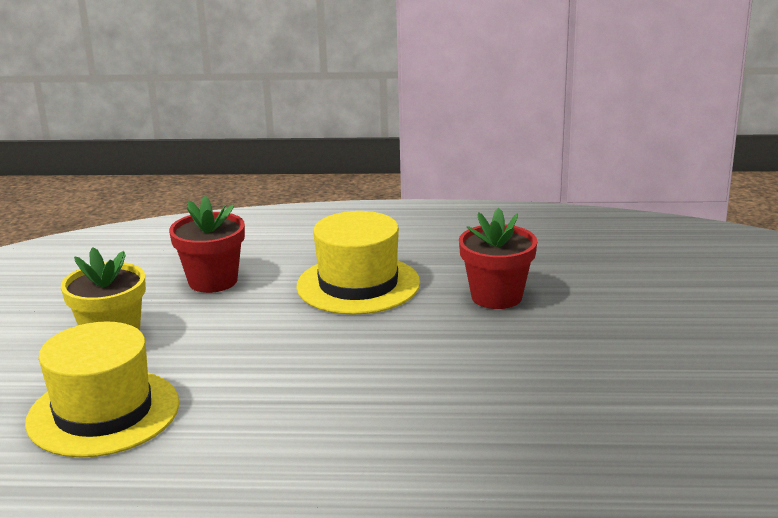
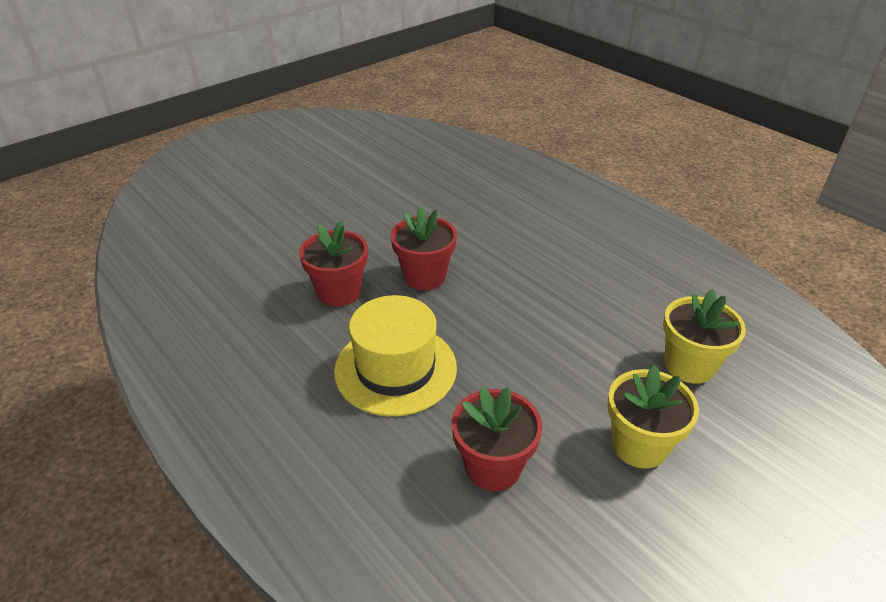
camera: 135 degrees left, 15 degrees up
(103, 412) = (689, 365): yellow hat -> yellow flower pot
(452, 345) = (424, 276): none -> red flower pot

